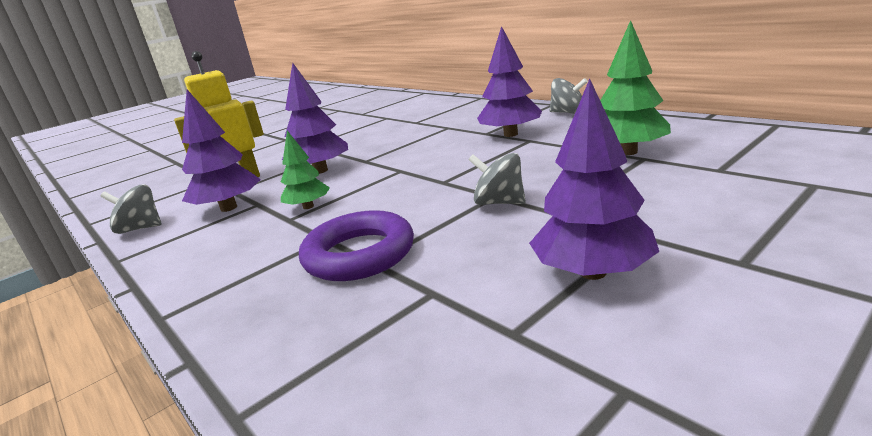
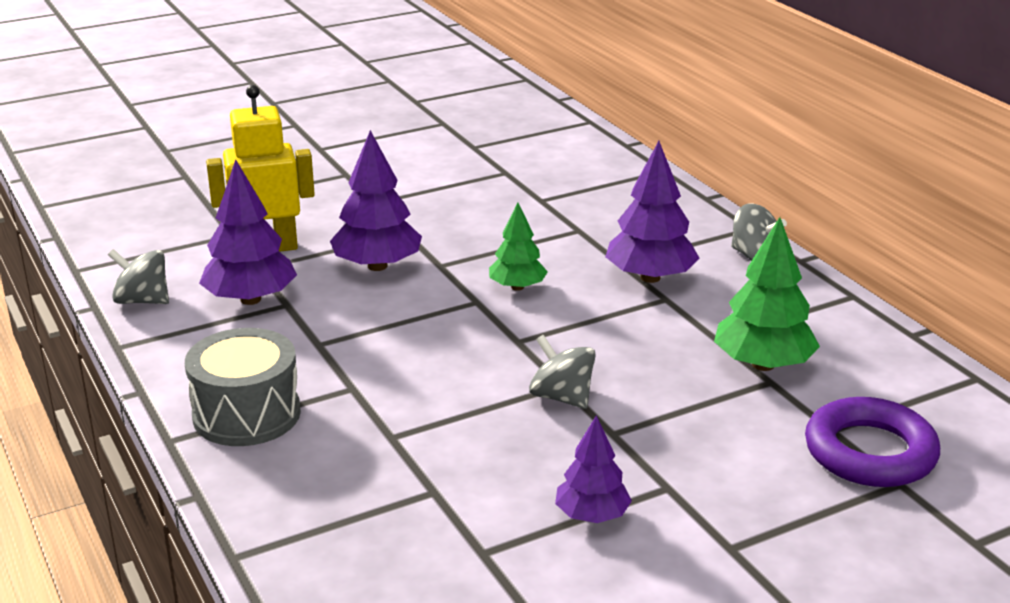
camera: 10 degrees right, 5 degrees up
(234, 279) = (246, 414): none -> grey drum
(308, 207) = (346, 330): green tree -> green tree (517, 287)
(359, 254) = (381, 422): purple ring -> purple ring (870, 452)
(592, 272) = (592, 515): purple tree -> purple tree, size x0.63

